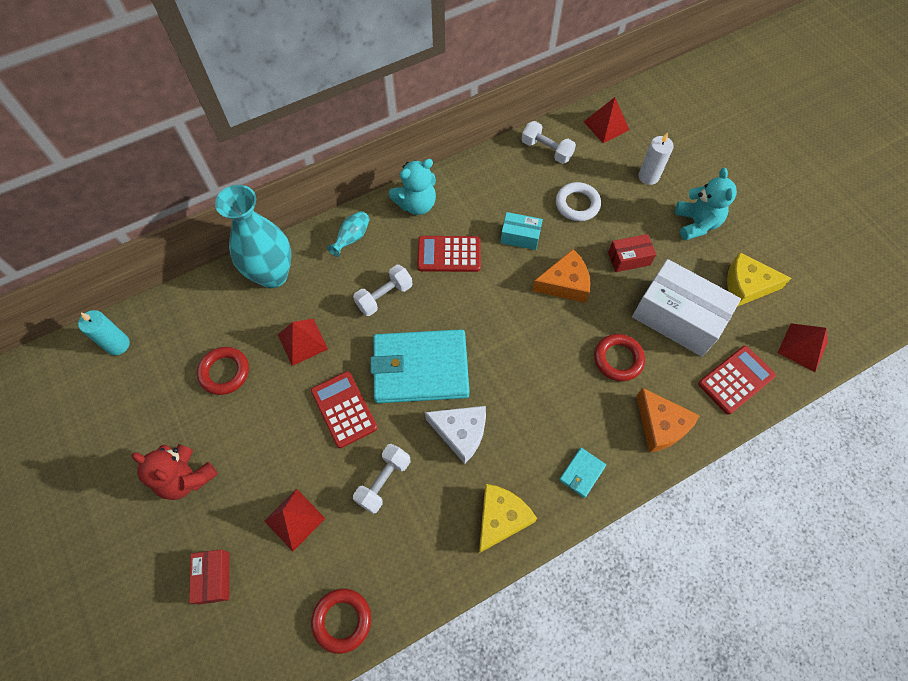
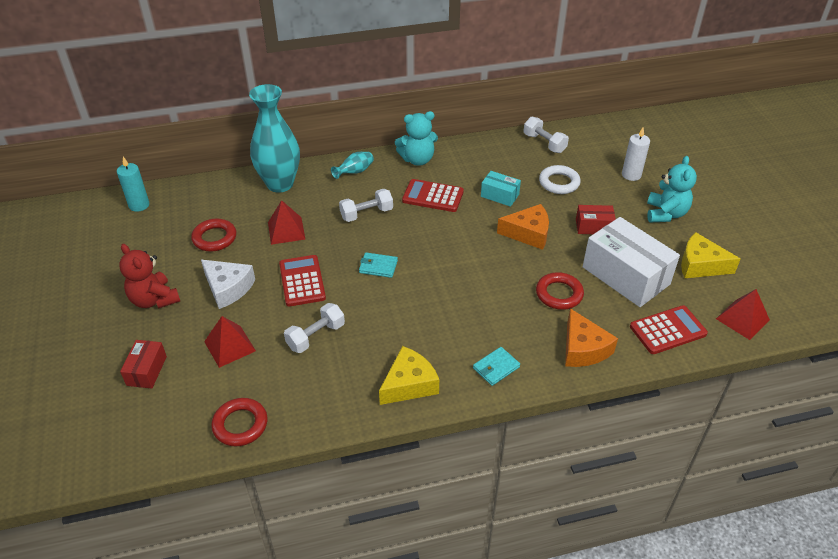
camera: 15 degrees right, 20 degrees down
(420, 368) = (378, 266): turquoise wallet -> turquoise wallet, size x0.41
(460, 433) = (396, 317): white cheese -> white cheese (228, 288)
(606, 125) = (604, 135): red pyramid -> none

